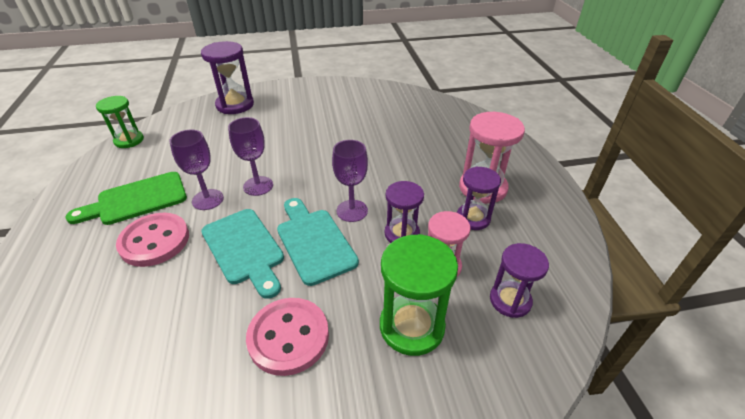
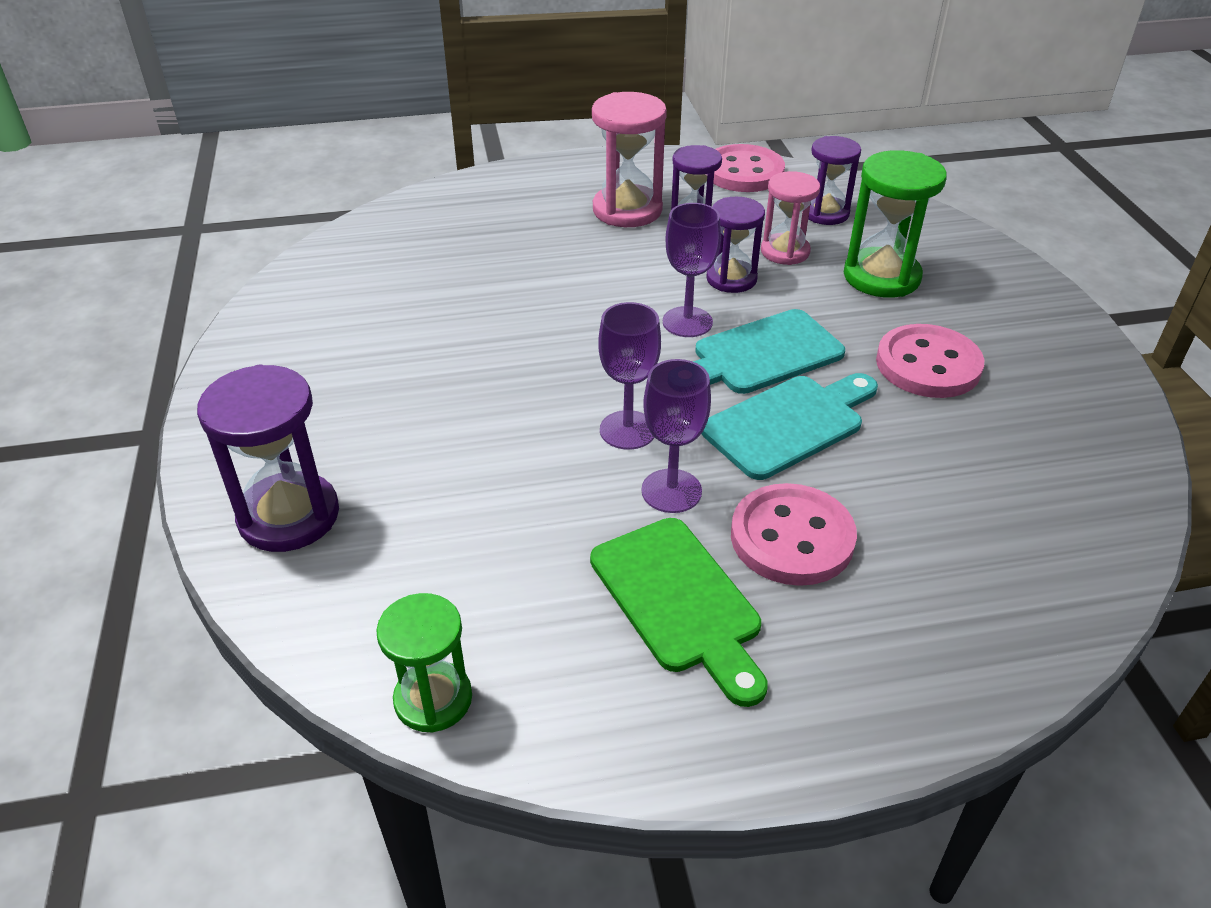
camera: 90 degrees left, 0 degrees up
(564, 251) = (743, 172): none -> pink button

